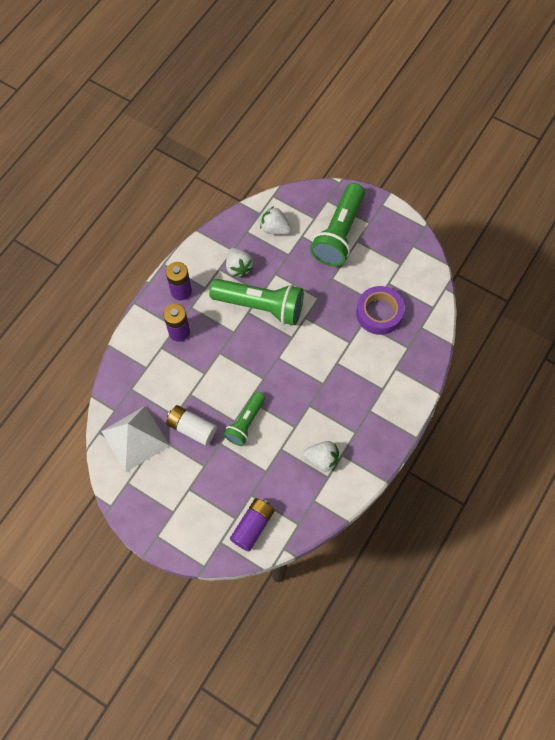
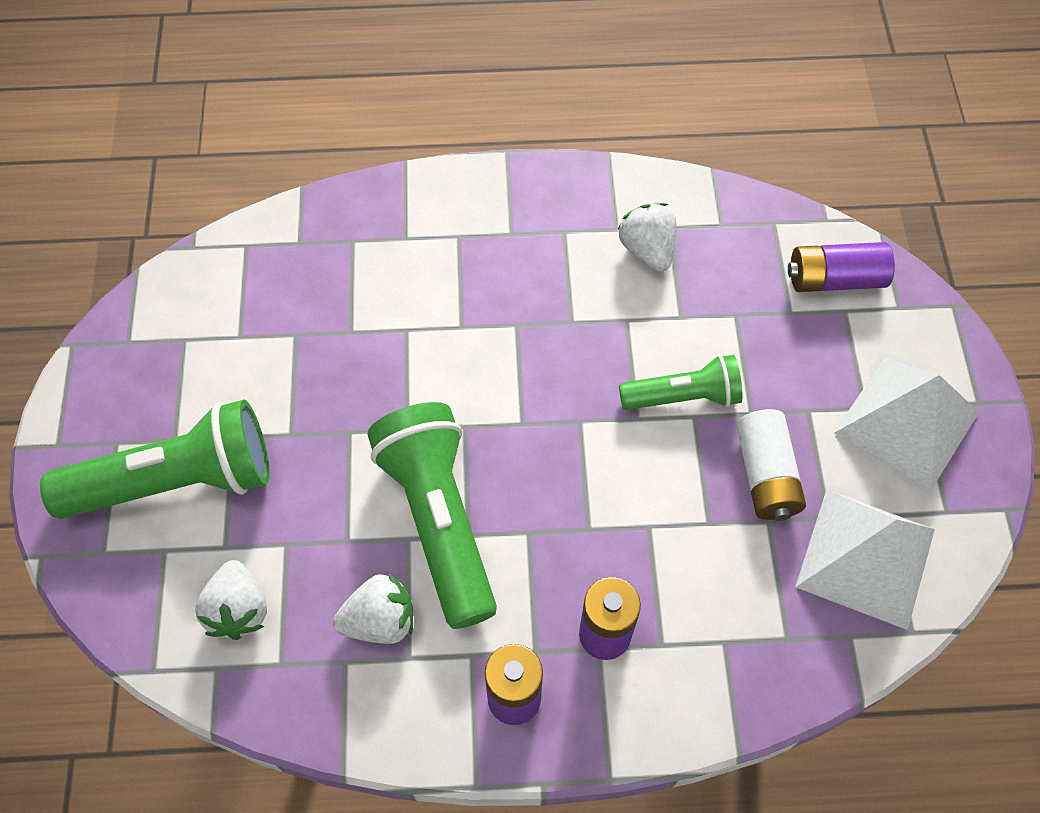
camera: 125 degrees left, 5 degrees down
(171, 499) = (906, 422): none -> white pyramid
(238, 267) = (380, 621): white strawberry -> white strawberry turned 45 degrees clockwise
(379, 313) = (314, 317): purple tape -> none

